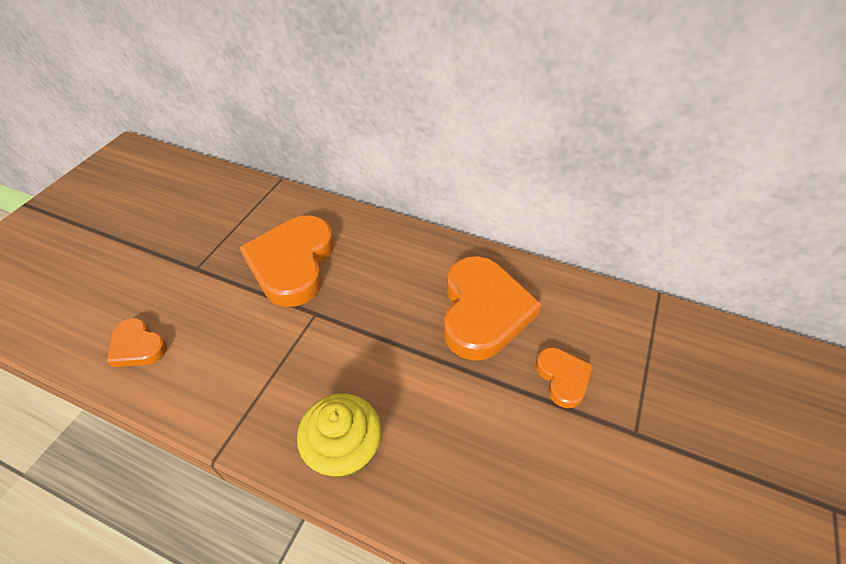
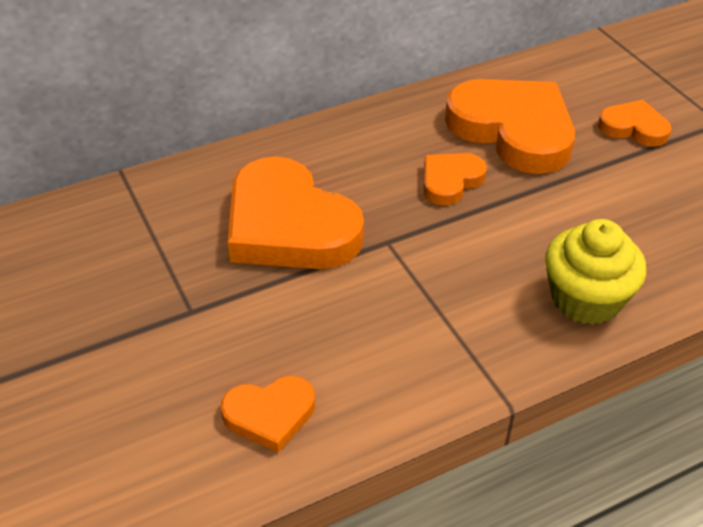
camera: 50 degrees left, 5 degrees down
(399, 310) = (450, 181): none -> orange heart

